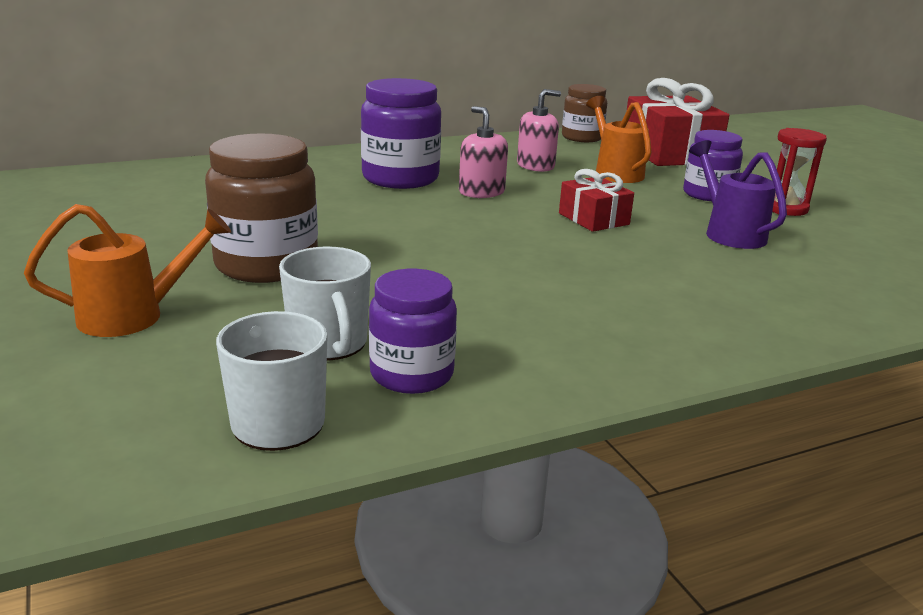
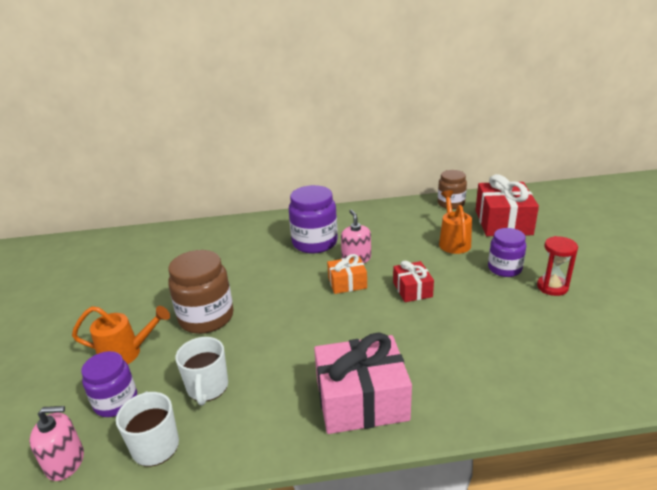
camera: 20 degrees right, 5 degrees up
(411, 374) = (237, 418): purple jar -> purple jar (116, 402)
(487, 216) = (347, 283): none -> orange gift
(535, 166) = (404, 233): pink soap dispenser -> pink soap dispenser (65, 462)
(608, 334) = (361, 400): none -> pink gift
(729, 233) = (496, 311): purple watering can -> none

